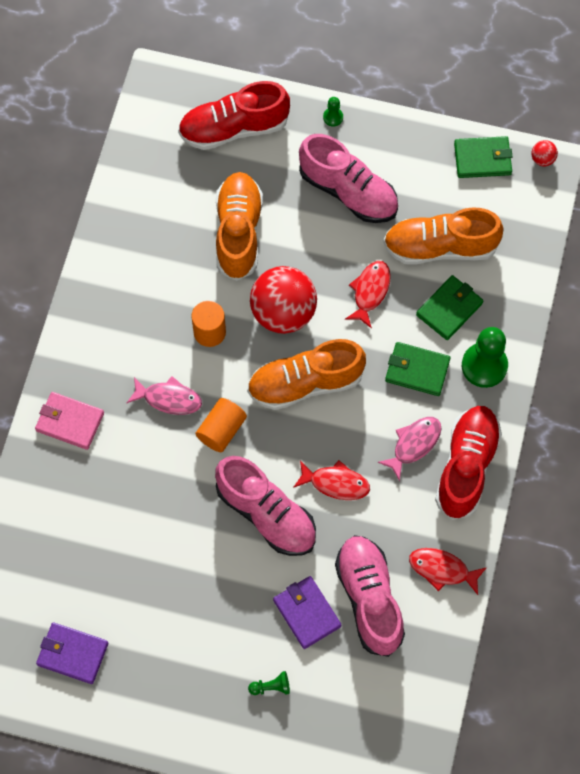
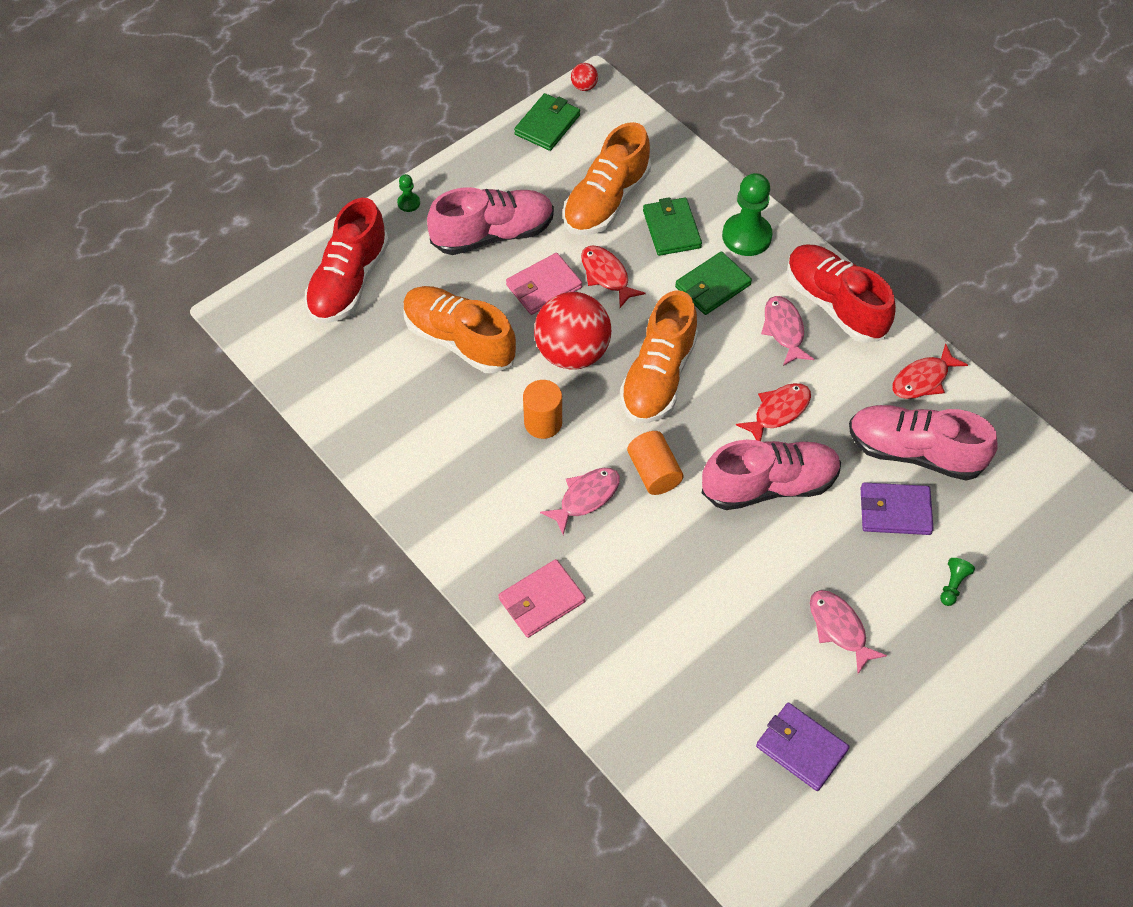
camera: 55 degrees left, 10 degrees down
(72, 654) = (801, 748): purple wallet -> purple wallet turned 75 degrees clockwise
(181, 628) = (839, 628): none -> pink fish
(327, 256) = (543, 286): none -> pink wallet

